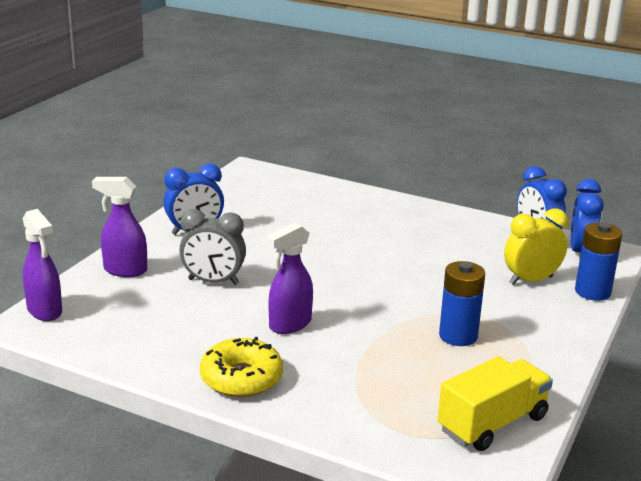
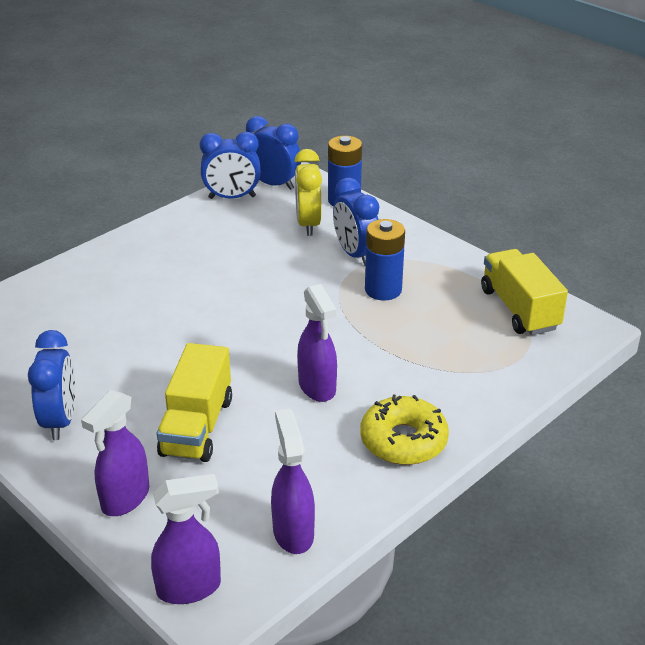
camera: 70 degrees left, 10 degrees up
(111, 342) = (293, 532): none -> purple spray bottle
(213, 281) = (197, 426): grey clock -> yellow truck
(504, 312) = (355, 254): none -> blue clock

